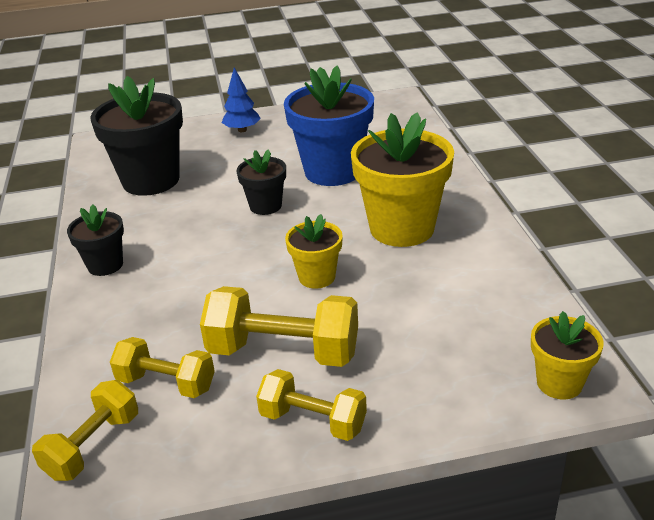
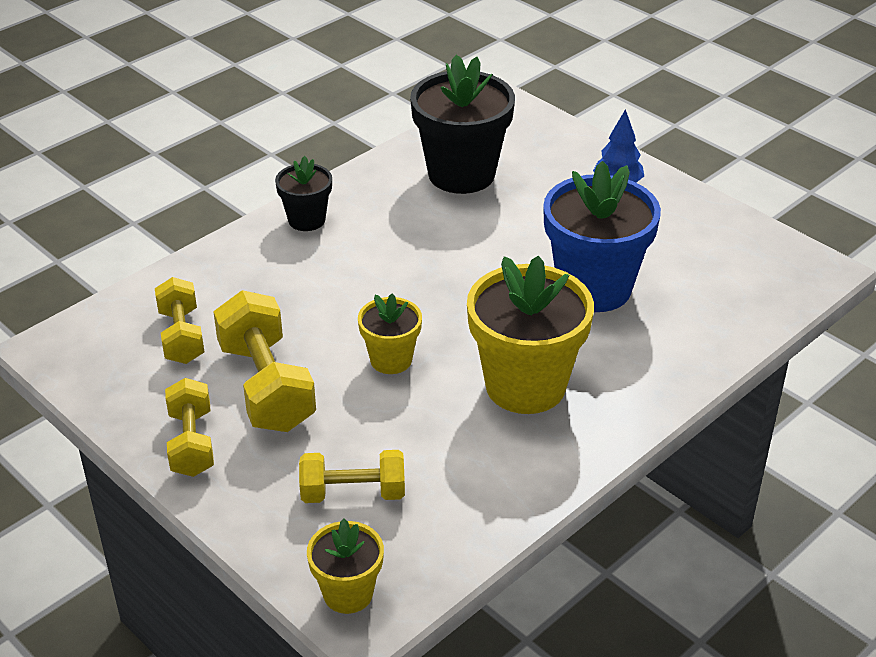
camera: 55 degrees right, 5 degrees up
(93, 446) = (91, 333): yellow dumbbell -> yellow dumbbell (353, 493)
(265, 206) = (483, 271): black flower pot -> none

